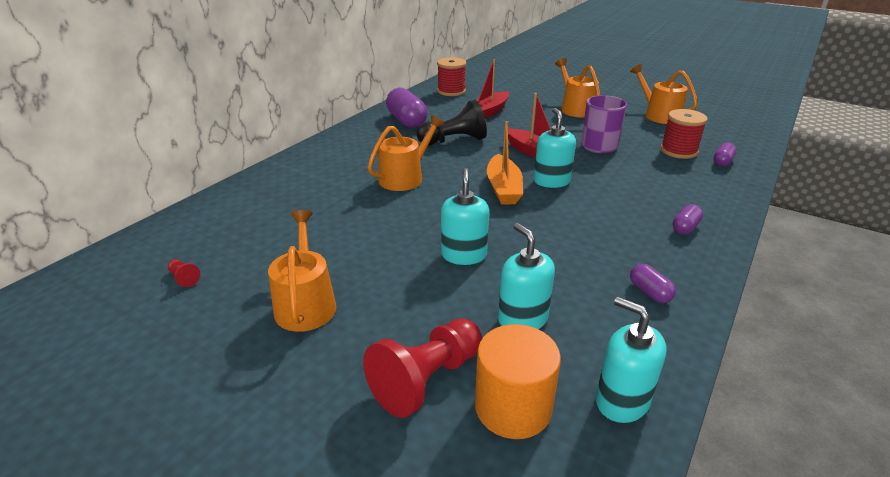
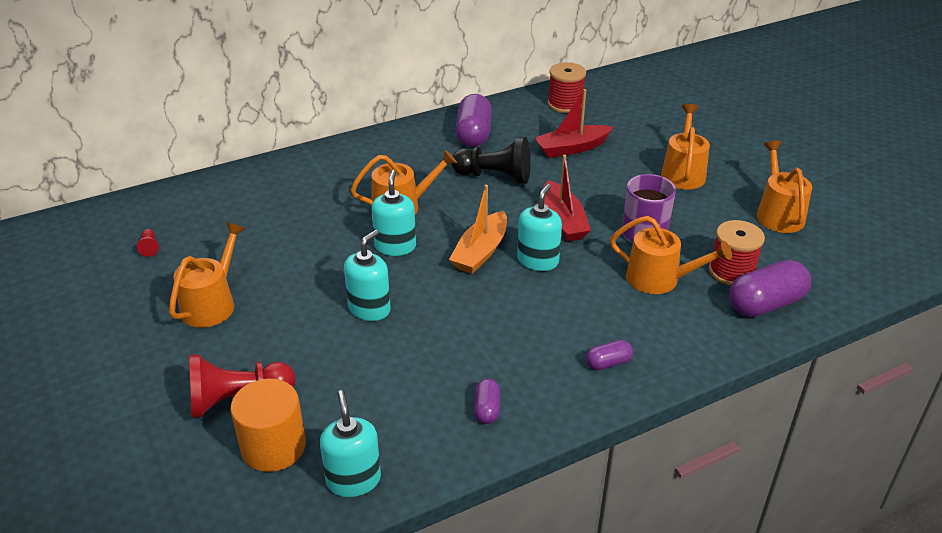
camera: 30 degrees right, 5 degrees up
(522, 319) = (354, 385): turquoise soap dispenser -> turquoise soap dispenser (395, 246)
(643, 168) = (659, 279): none -> orange watering can
(722, 162) = (765, 304): purple capsule -> purple capsule, size x1.95

